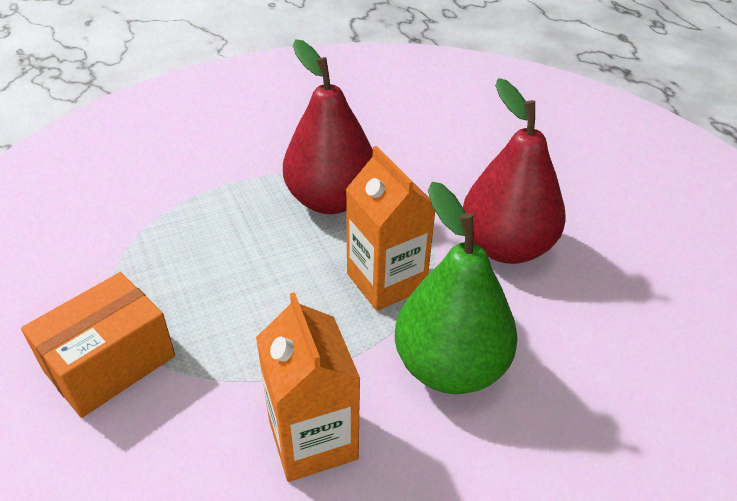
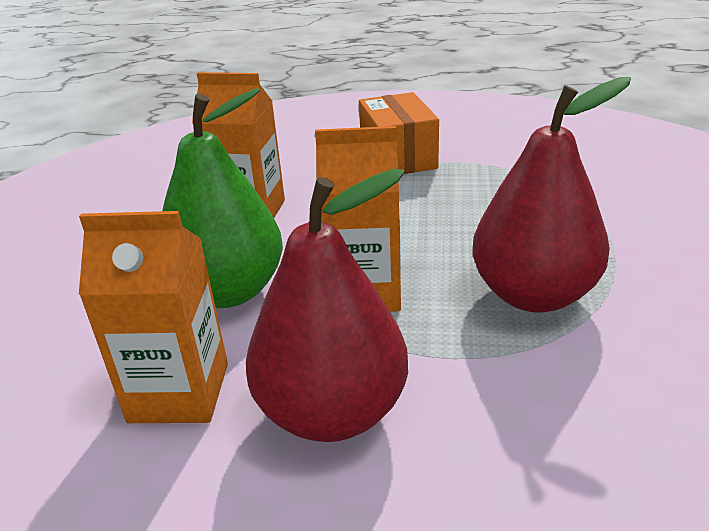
camera: 125 degrees right, 10 degrees down
(561, 325) = (179, 392): none -> orange carton

